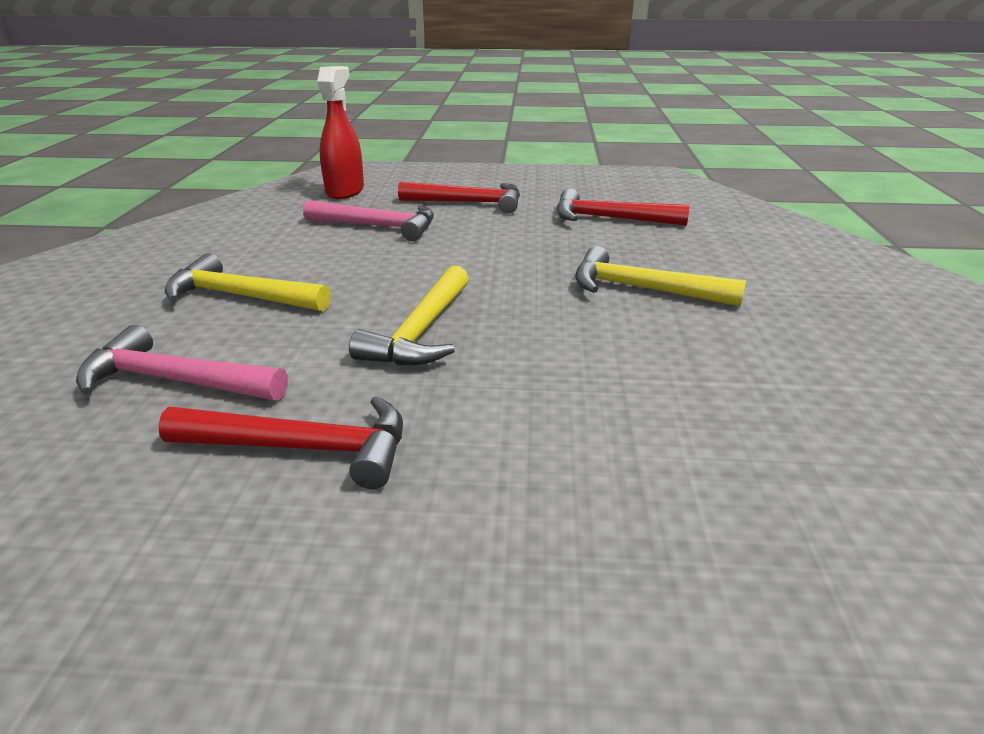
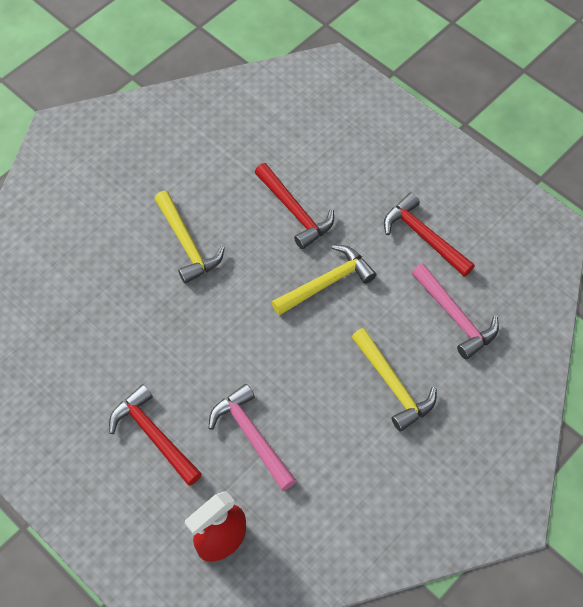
camera: 140 degrees left, 30 degrees up
(609, 219) = (96, 334): red hammer -> red hammer (295, 212)

